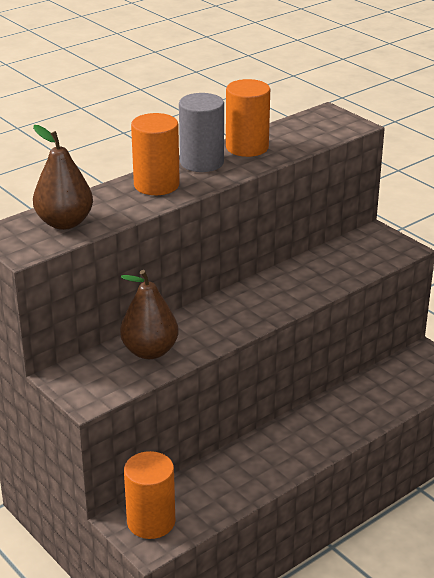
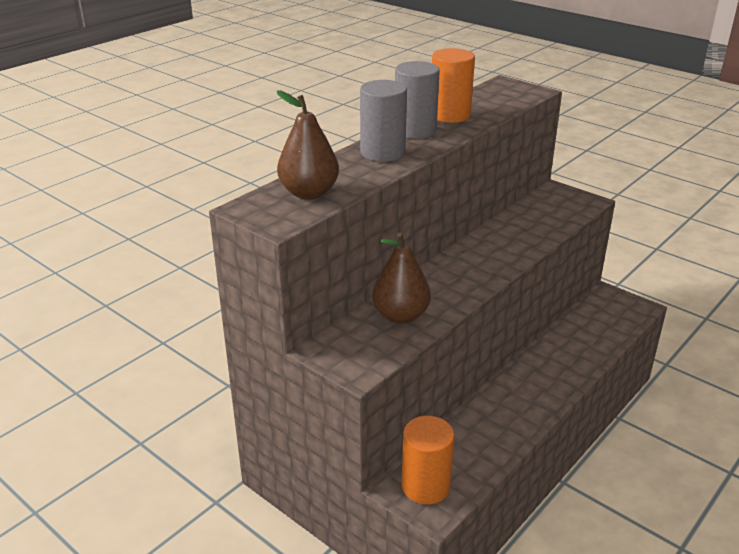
camera: 10 degrees left, 0 degrees up
(156, 185) = (382, 152): orange cylinder -> grey cylinder

